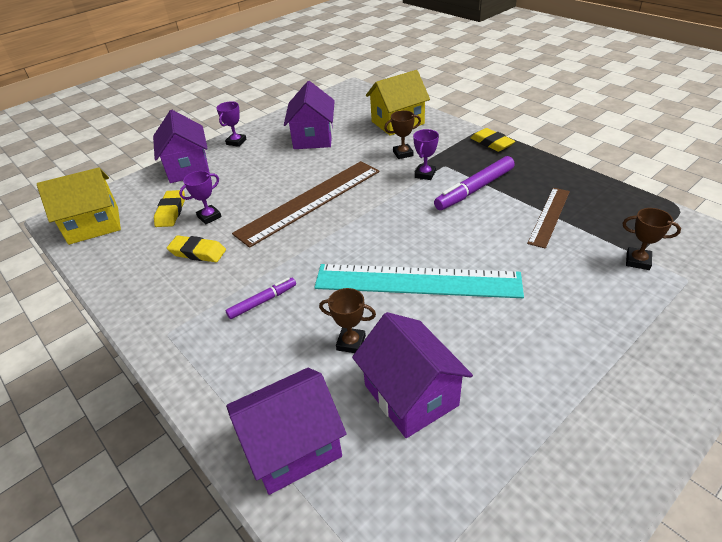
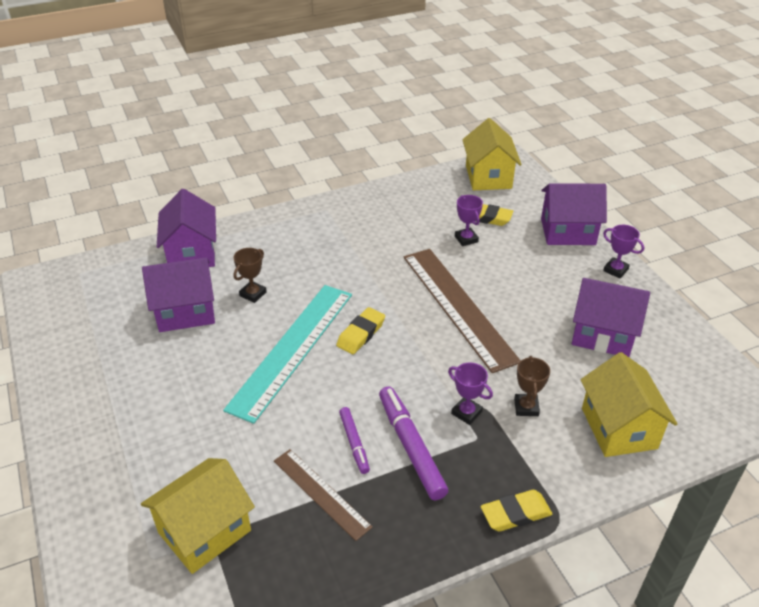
camera: 105 degrees right, 0 degrees up
(198, 252) = (414, 229): yellow eraser -> yellow eraser (361, 334)
(262, 301) = (329, 257): purple marker -> purple marker (354, 443)
(637, 261) = (204, 531): brown trophy -> yellow house

